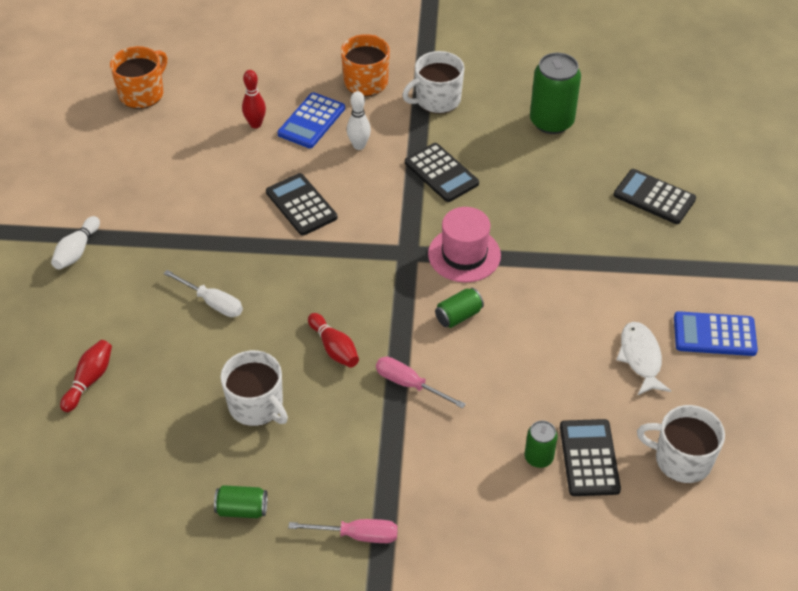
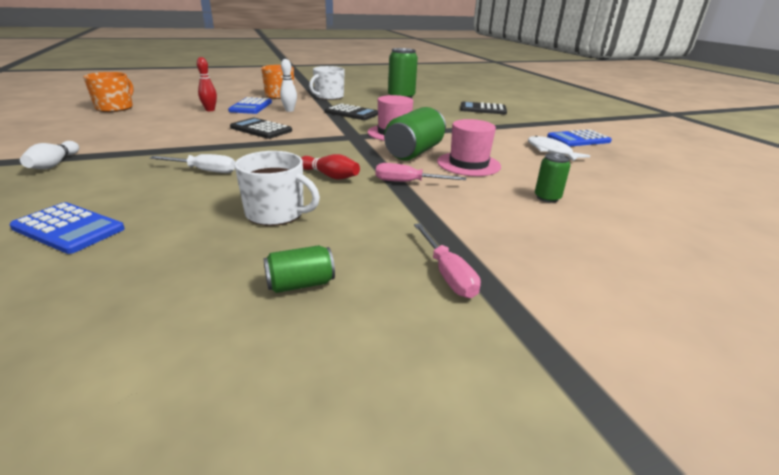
camera: 25 degrees left, 20 degrees down
(89, 380) = (68, 228): red bowling pin -> blue calculator
(357, 535) = (447, 274): pink screwdriver -> pink screwdriver turned 90 degrees clockwise
(458, 316) = (414, 152): green can -> green can, size x1.89
(505, 362) = (468, 164): none -> pink hat
(589, 458) = (581, 192): black calculator -> none
(681, 459) = (639, 182): white mug -> none

